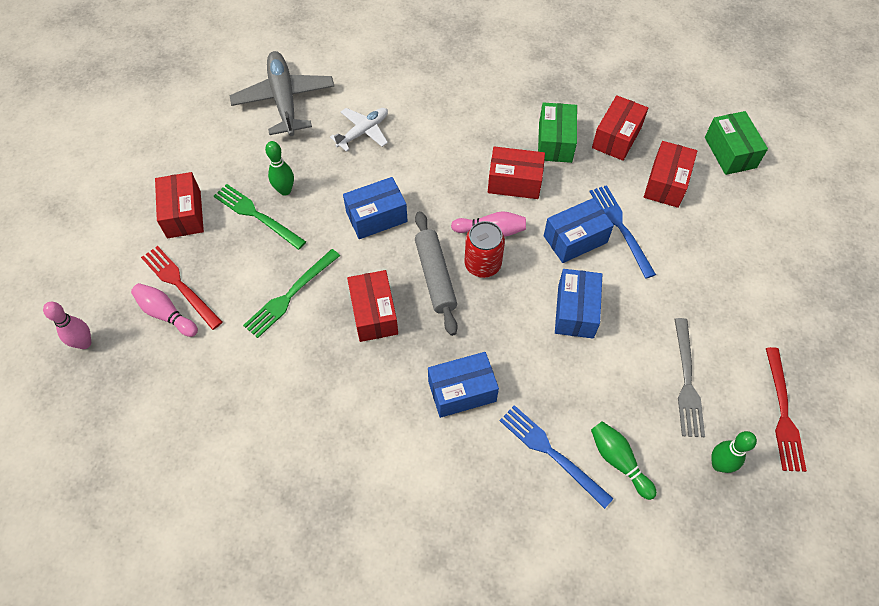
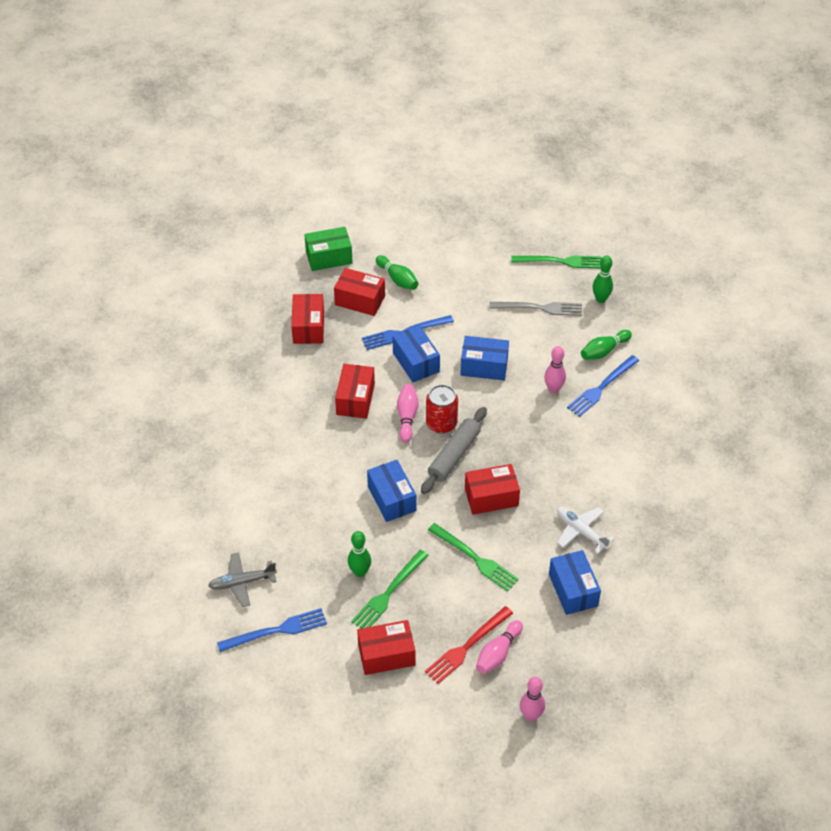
camera: 90 degrees left, 10 degrees down
(227, 127) = (276, 631): none -> blue fork
(284, 100) = (242, 582): grey plane -> grey plane, size x0.59
(363, 132) = (290, 512): white plane -> white plane (581, 531)
(435, 276) = (454, 455): grey rolling pin -> grey rolling pin turned 45 degrees counterclockwise
(462, 391) = (557, 439): blue box -> blue box (573, 590)
(544, 391) = (553, 389): none -> pink bowling pin
(555, 142) = (311, 369): green box -> none
(616, 137) = (308, 327): red box -> red box turned 60 degrees clockwise
(708, 220) = (397, 279): none -> green bowling pin
(783, 413) = (560, 261): red fork -> green fork

